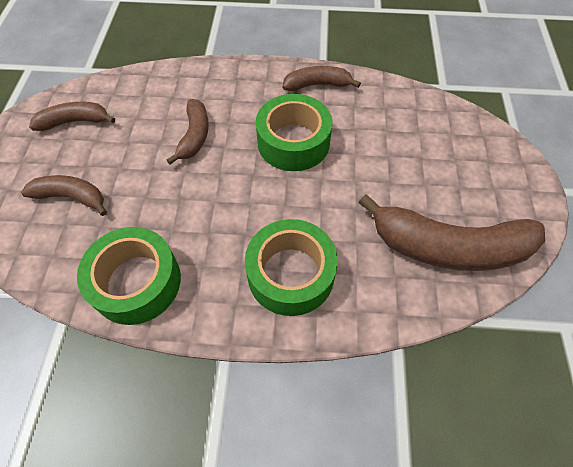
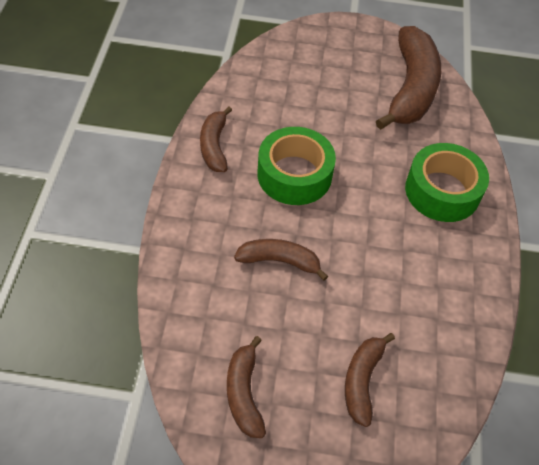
camera: 90 degrees left, 5 degrees down
(136, 282) = (459, 309): green tape -> none

